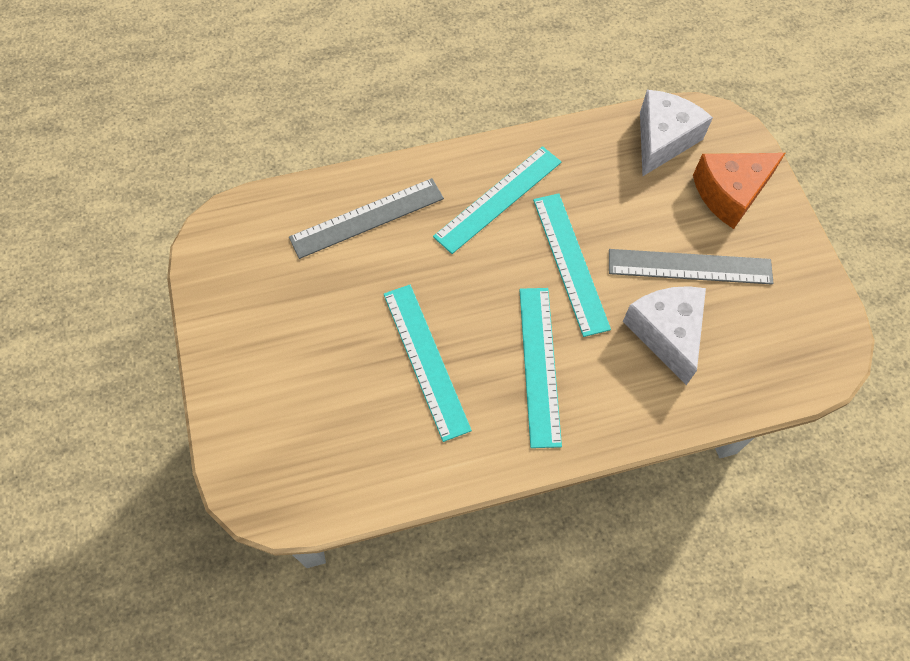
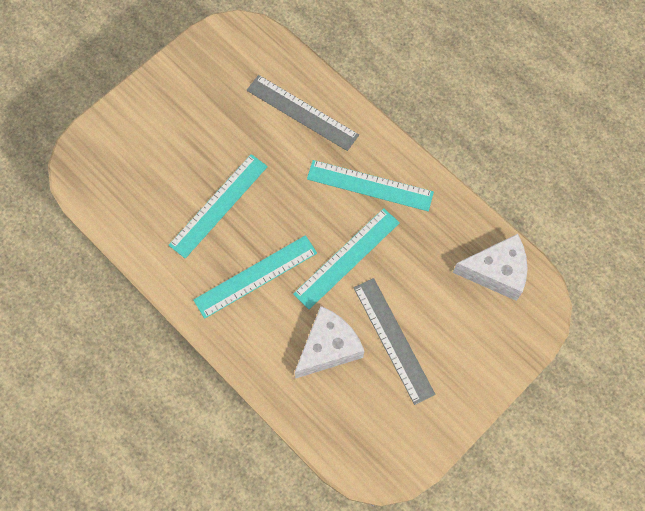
camera: 60 degrees right, 5 degrees up
(730, 193) = (477, 341): orange cheese -> none

